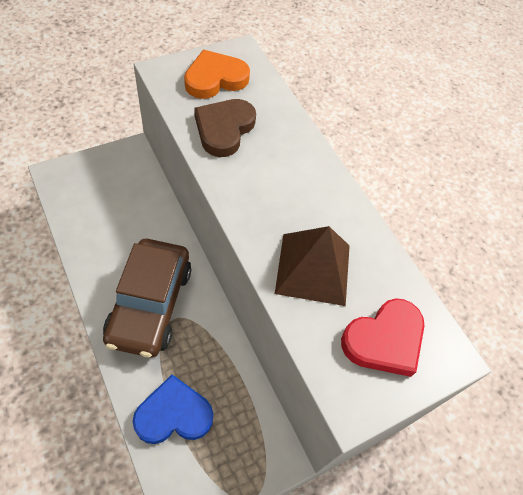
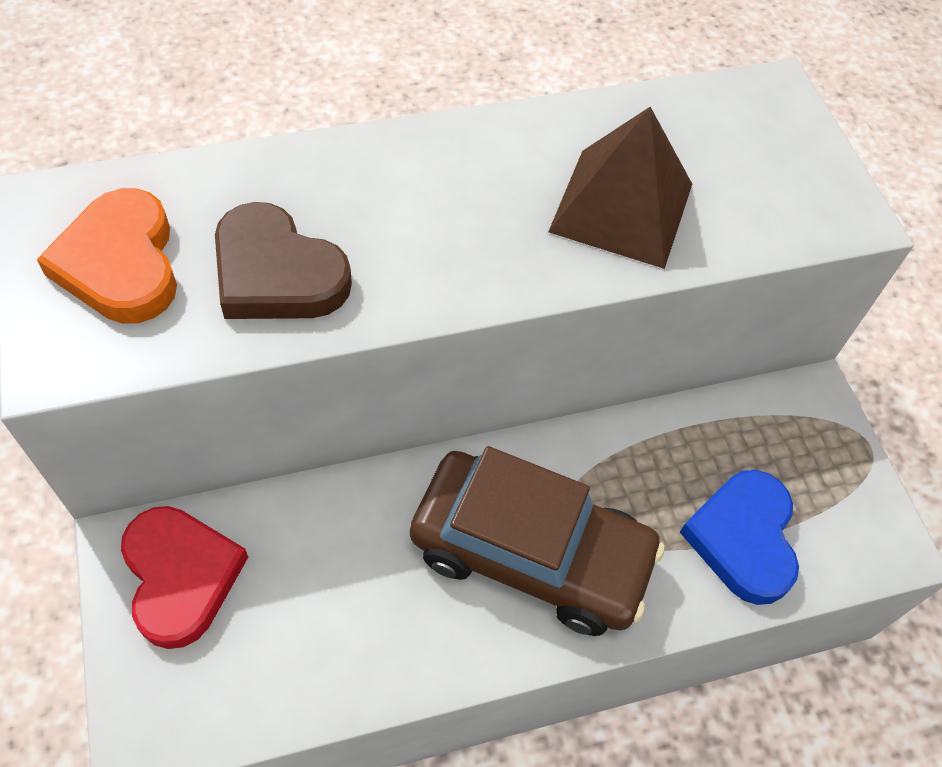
camera: 75 degrees left, 0 degrees up
(384, 340) = (750, 154): red heart -> red heart (181, 576)

